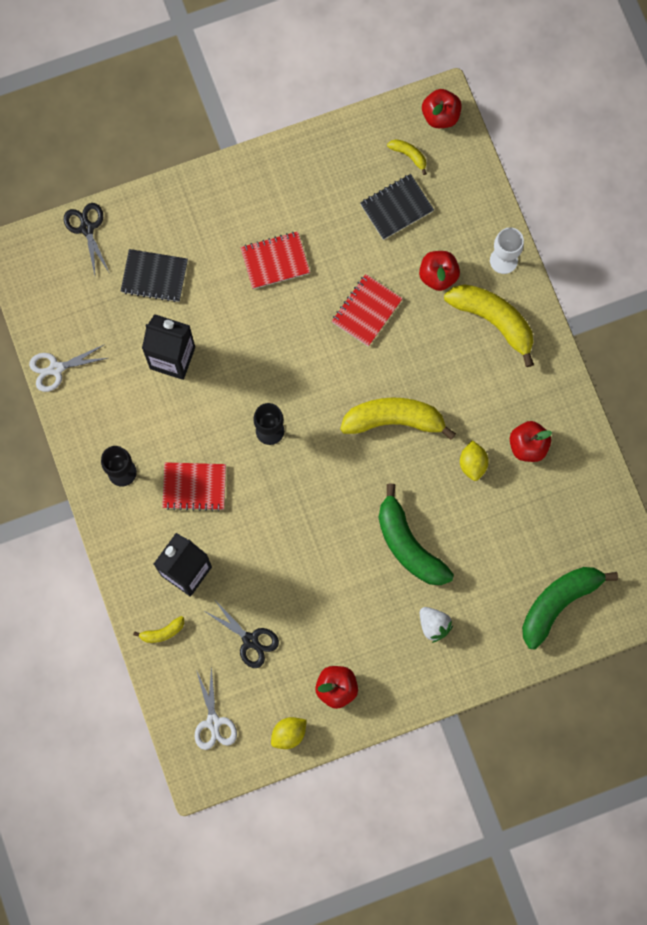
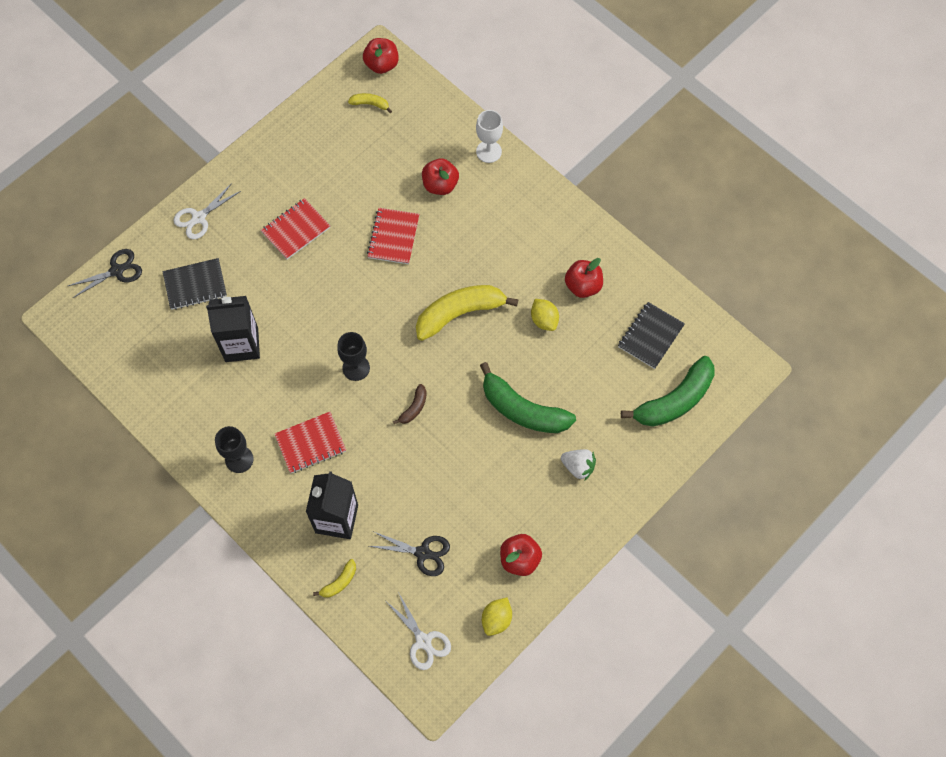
camera: 25 degrees left, 10 degrees down
(56, 369) = (140, 397): white scissors -> white scissors (199, 218)
(87, 228) = (117, 271): black scissors -> black scissors turned 105 degrees clockwise
(306, 496) = (414, 408): none -> brown banana
(396, 207) = (379, 147): black notebook -> black notebook (650, 336)
(493, 320) = (504, 201): yellow banana -> none
(558, 603) = (674, 400): green banana -> green banana turned 150 degrees counterclockwise

